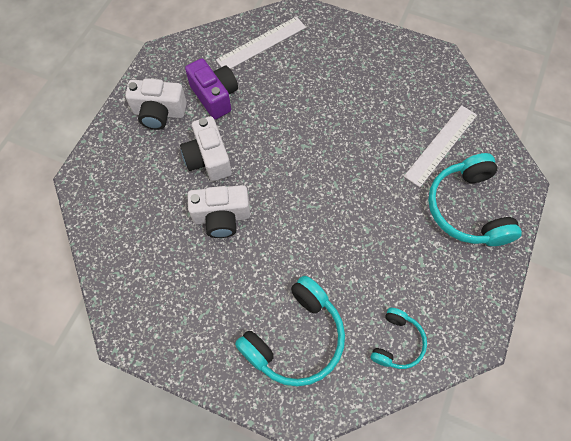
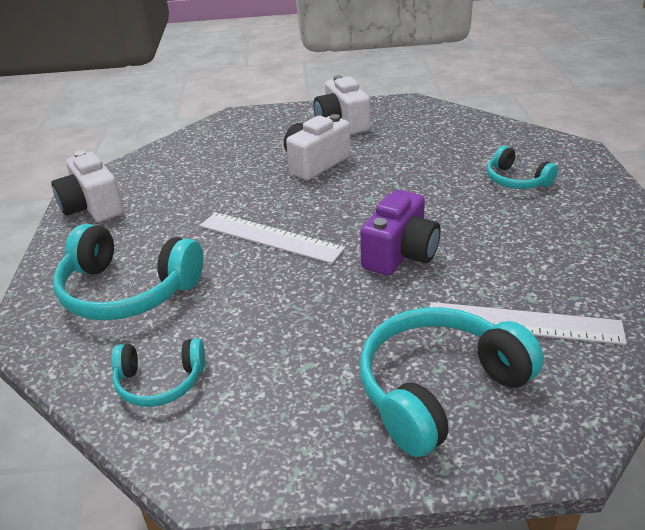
camera: 65 degrees right, 30 degrees down
(215, 96) = (395, 142): purple camera -> purple camera (400, 254)
(221, 217) = (251, 193): white camera -> white camera (93, 207)
(261, 43) = (497, 143): white ruler -> white ruler (270, 237)
(313, 63) = (516, 180): none -> turquoise headphones

